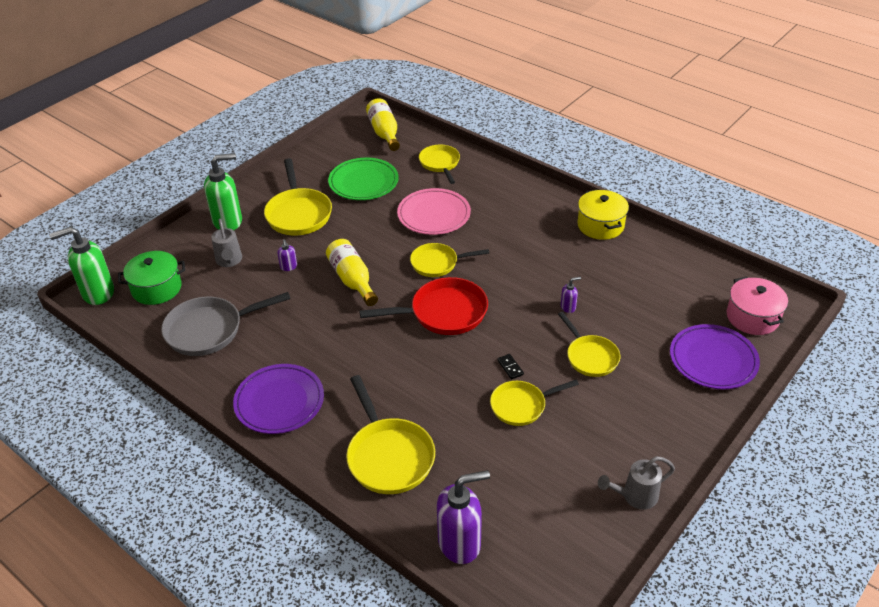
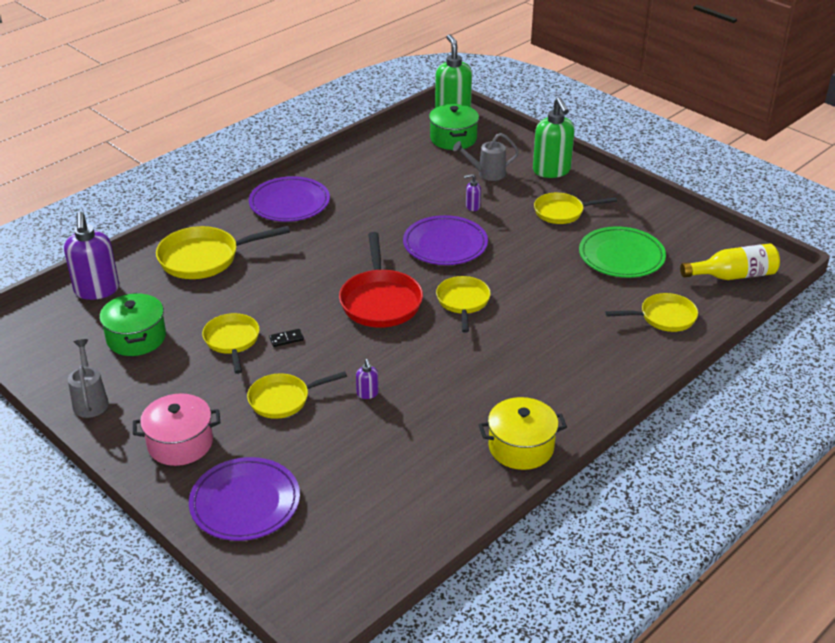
camera: 95 degrees right, 5 degrees down
(209, 330) = (390, 167): grey pan -> none
(298, 214) = (562, 212): yellow pan -> yellow pan, size x0.65
(352, 280) = (445, 245): yellow bottle -> purple plate
(434, 215) = (553, 305): pink plate -> none
(533, 483) = (136, 338): none -> green pot
(752, 317) = (307, 563): pink pot -> pink pot (180, 443)

